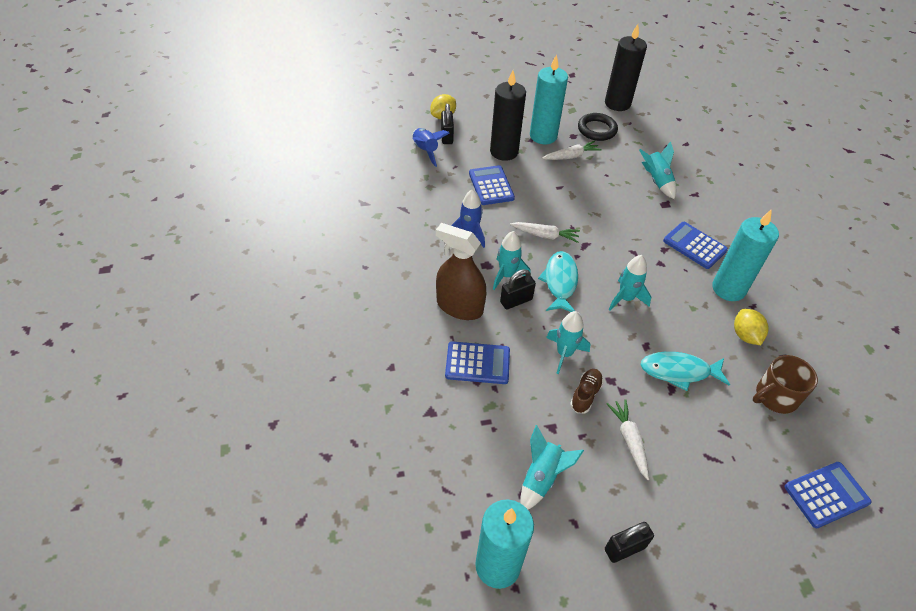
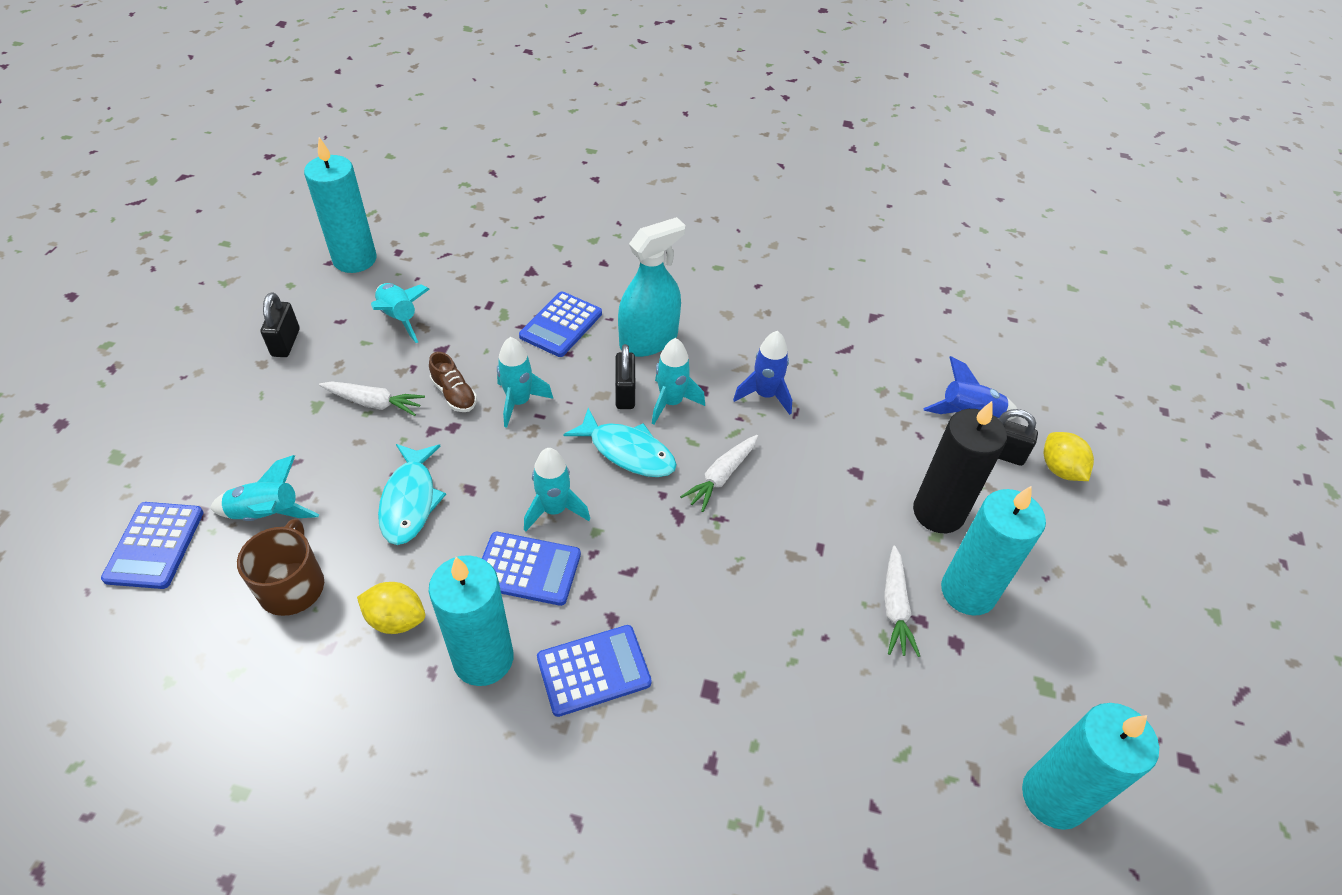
camera: 115 degrees right, 0 degrees up
(459, 307) = (648, 340): brown spray bottle -> turquoise spray bottle
(491, 186) = (857, 459): blue calculator -> blue calculator (528, 569)
(597, 129) = (966, 697): black ring -> none
(617, 103) = (1053, 797): black candle -> turquoise candle
(656, 181) = (775, 714): turquoise rocket -> turquoise rocket (267, 514)
(679, 371) = (410, 501): turquoise fish -> turquoise fish turned 150 degrees clockwise

